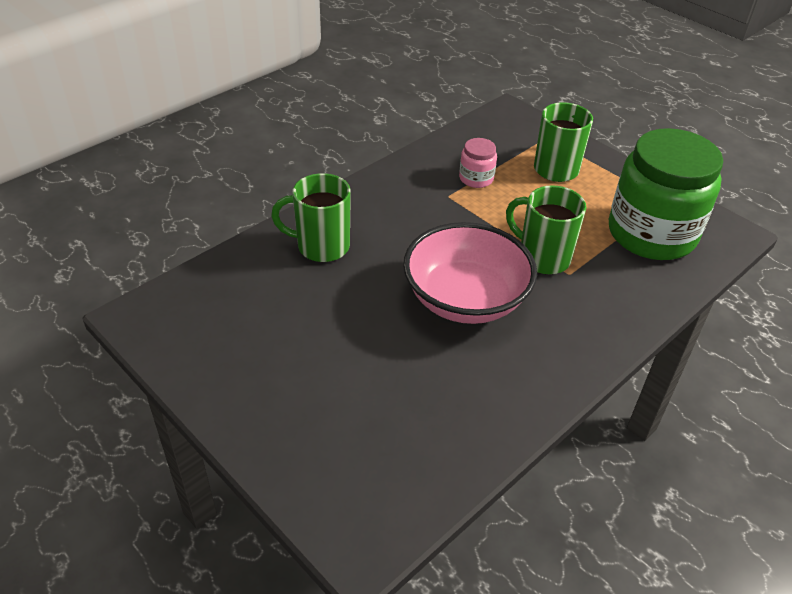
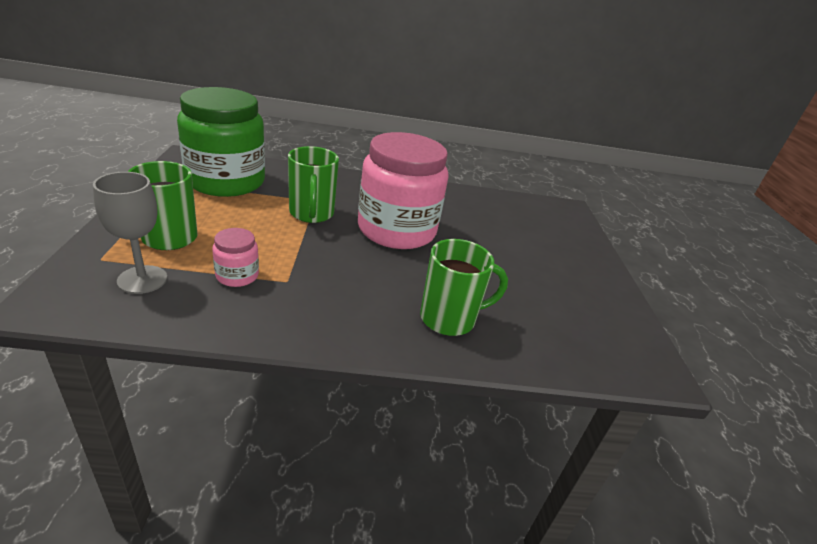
camera: 140 degrees left, 10 degrees down
(321, 246) = (449, 318): green mug -> green mug turned 60 degrees counterclockwise
(465, 299) = (396, 230): pink bowl -> pink jar
(506, 144) = (142, 279): none -> grey goblet

